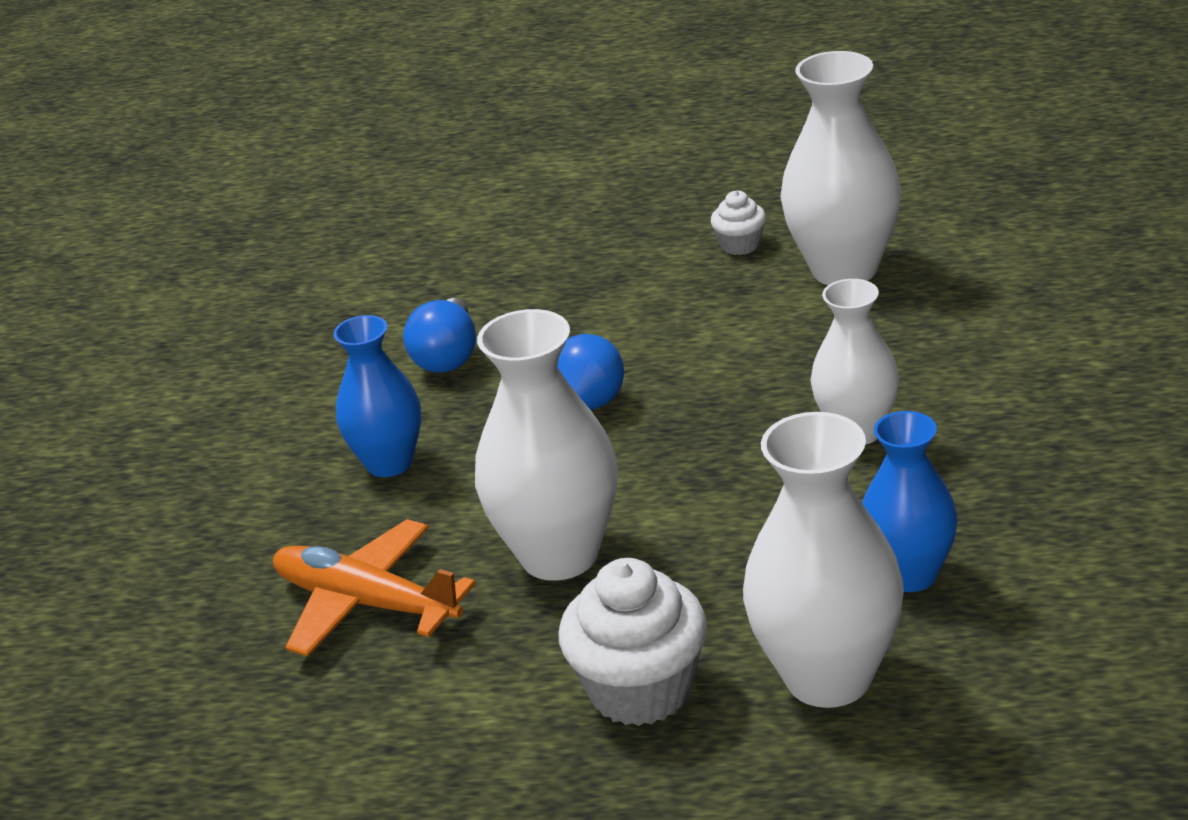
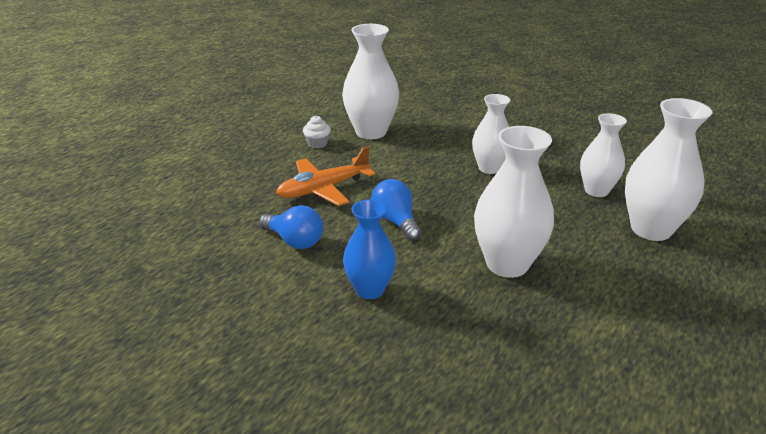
camera: 65 degrees left, 0 degrees up
(366, 603) = (492, 337): orange plane -> orange plane (323, 189)
(641, 690) = (629, 276): white cupcake -> none
(910, 575) = (596, 191): blue vase -> white vase

